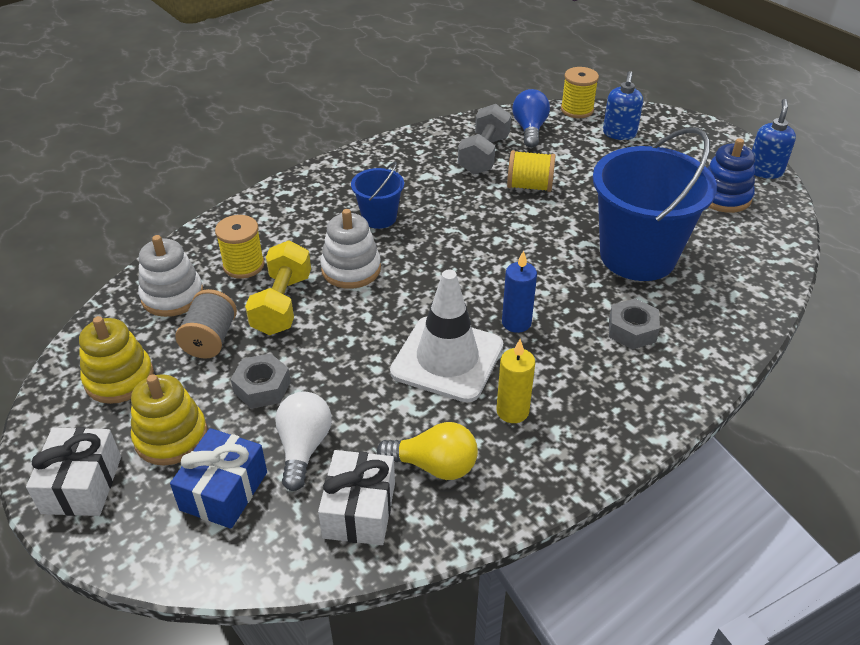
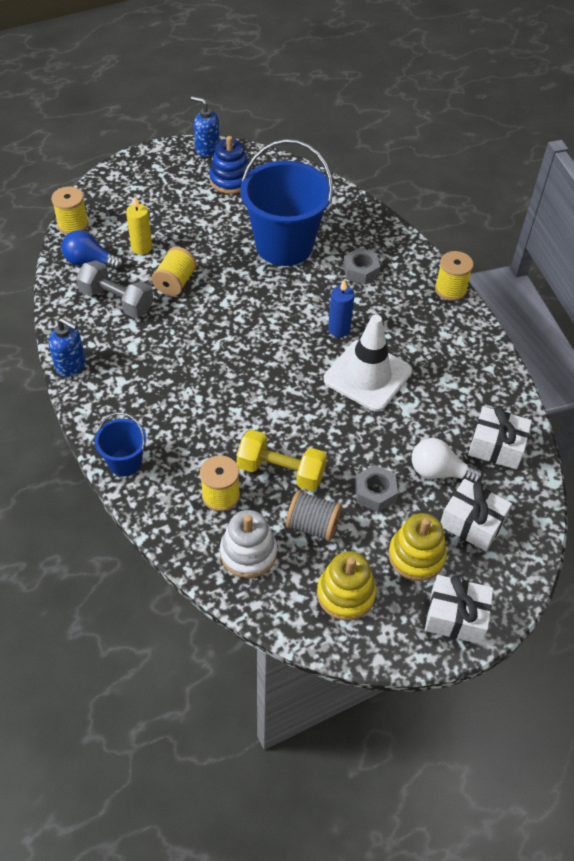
camera: 80 degrees left, 10 degrees up
(224, 491) = (472, 523): blue gift -> white gift
(351, 269) = (249, 418): white stacking toy -> none
(379, 218) = (184, 389): blue bucket -> blue bucket (125, 462)
(434, 465) = (464, 401): yellow light bulb -> none
(512, 411) = (424, 351): yellow candle -> yellow candle (141, 247)
(619, 134) = (122, 209): blue soap dispenser -> blue soap dispenser (71, 365)
(649, 430) = (450, 289): none -> yellow spool

